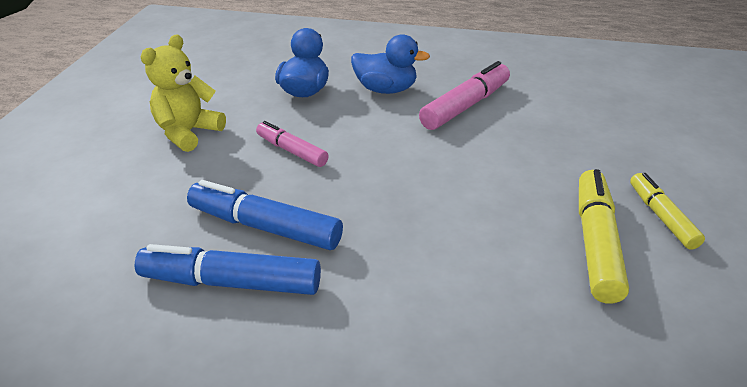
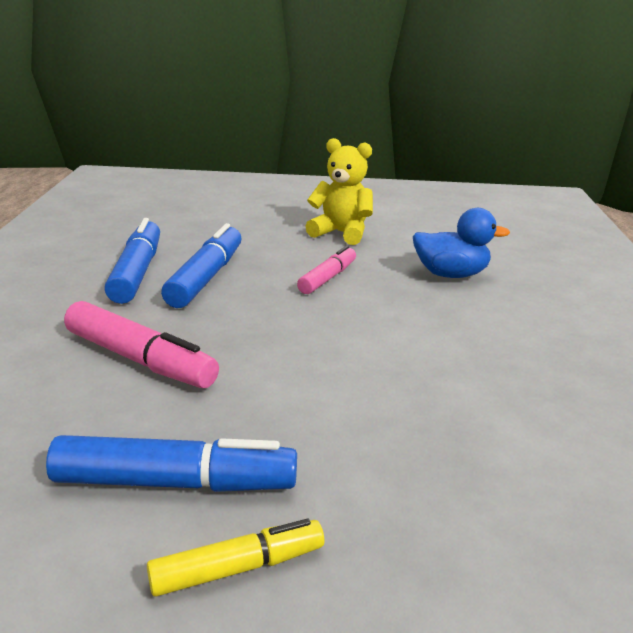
camera: 80 degrees right, 10 degrees down
(386, 90) = (490, 321): blue duck -> none
(465, 106) = (486, 381): pink marker -> pink marker (140, 360)
(596, 243) = (175, 483): yellow marker -> blue marker

